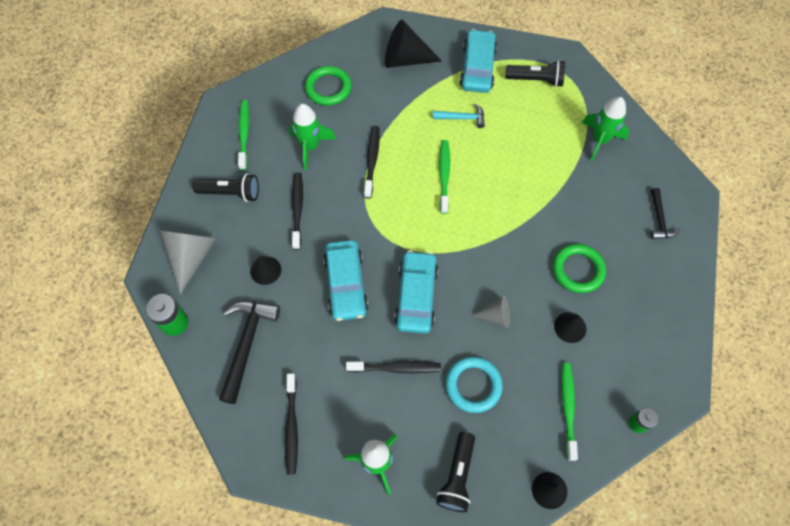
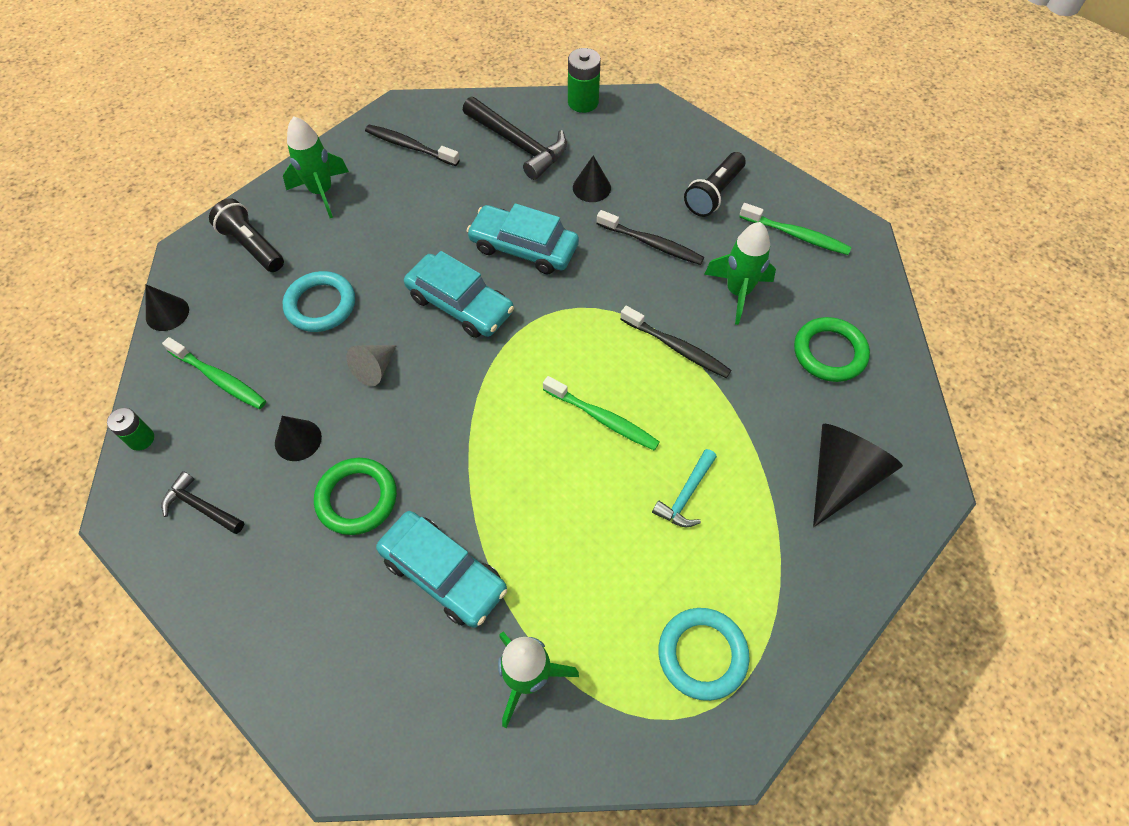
camera: 120 degrees right, 5 degrees down
(191, 256) = (651, 136): grey cone -> none
(396, 368) = (396, 248): black toothbrush -> none
(477, 67) = (774, 574): turquoise car -> turquoise car (443, 573)
(536, 80) = (702, 654): black flashlight -> turquoise ring
(659, 220) = (340, 668): black hammer -> black hammer (201, 507)

